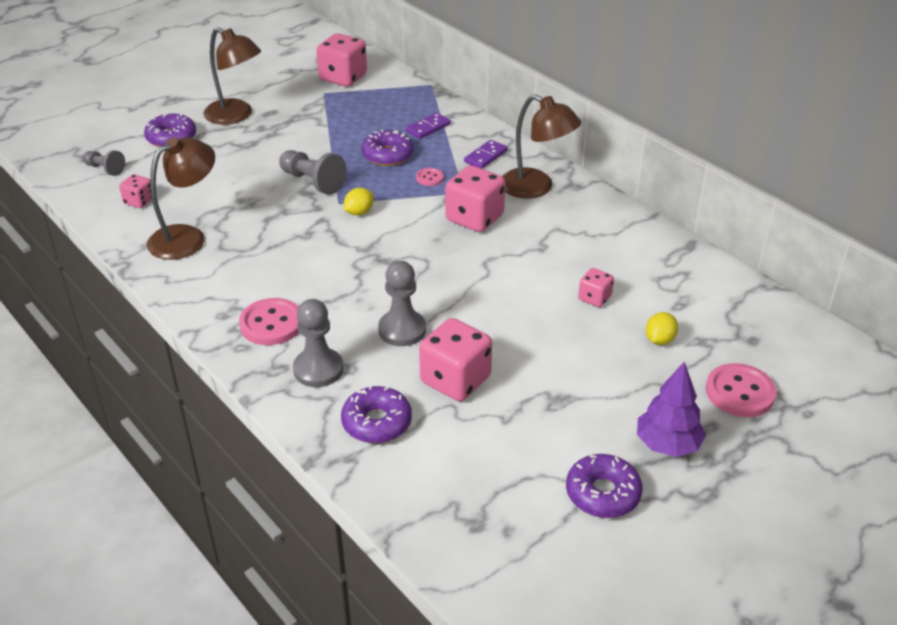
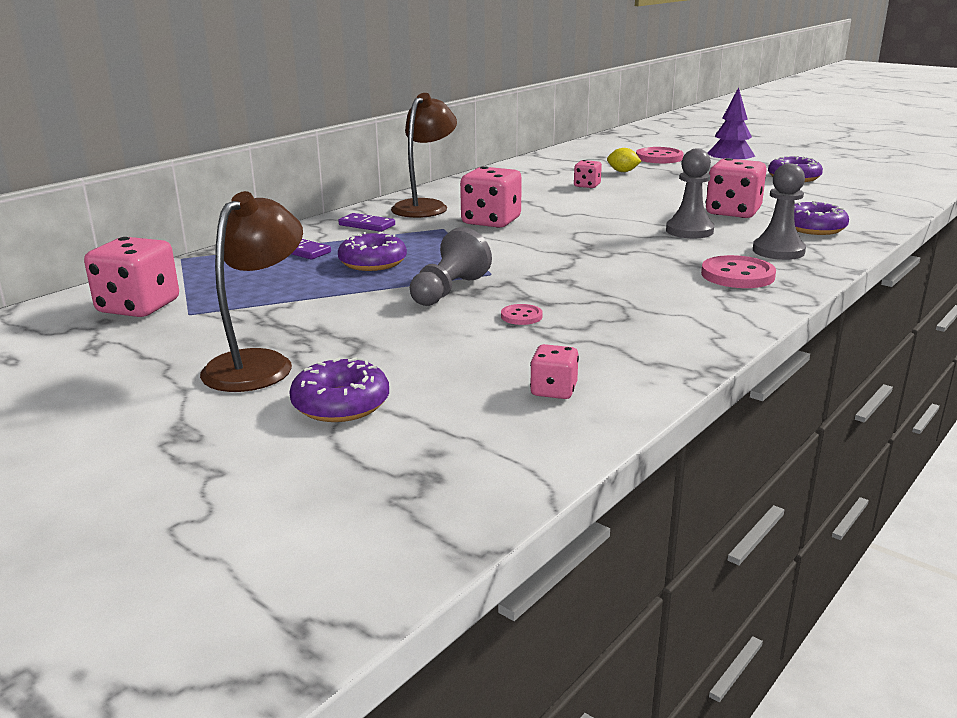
camera: 100 degrees left, 15 degrees down
(105, 169) = (466, 444): grey pawn -> none
(187, 237) = (621, 340): brown lamp -> none
(359, 212) = (506, 263): yellow lemon -> none
(429, 178) = (419, 242): pink button -> pink button (521, 316)

